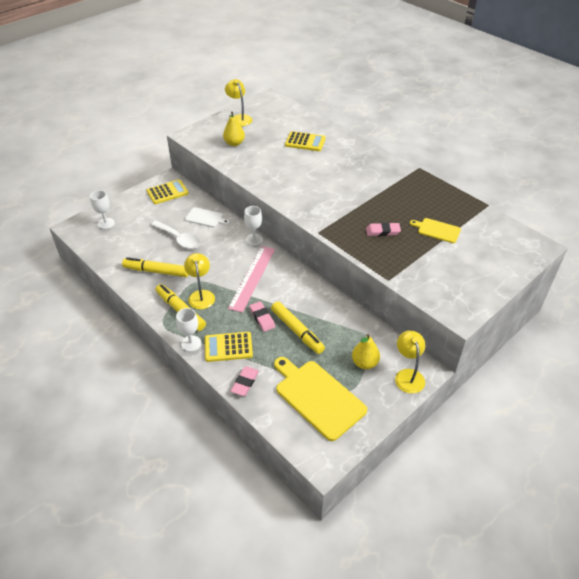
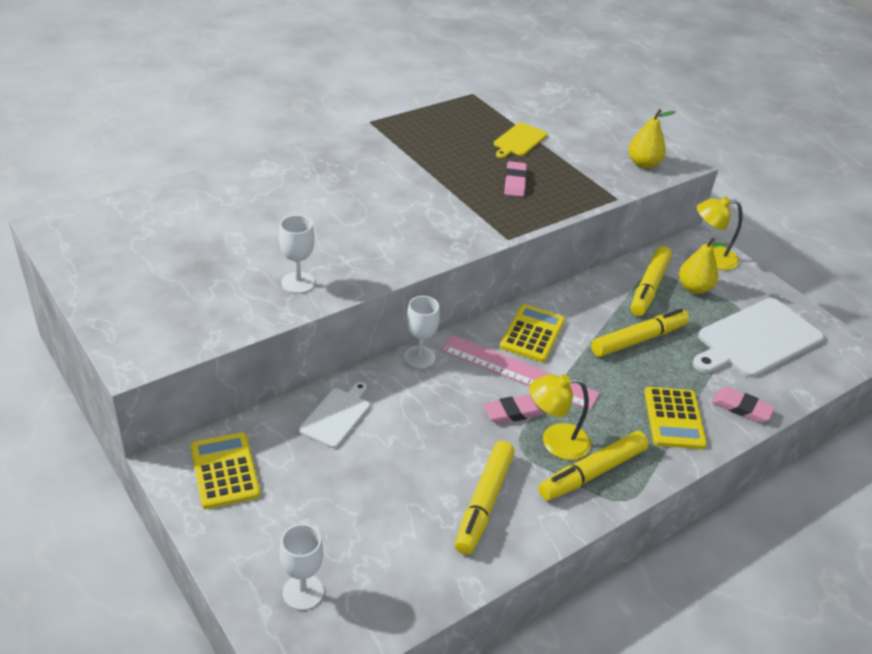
camera: 85 degrees left, 5 degrees down
(179, 239) = (392, 461): white spoon -> none
(191, 343) = (668, 464): white goblet -> white goblet (298, 282)
(234, 143) = (205, 295): yellow pear -> yellow pear (643, 164)
(239, 118) = (110, 277): yellow lamp -> none
(262, 318) = (611, 372): pink eraser -> pink eraser (512, 412)
(305, 142) = (246, 210): yellow calculator -> yellow calculator (532, 334)
(318, 397) = (756, 339): yellow cutting board -> white cutting board
(355, 337) = (649, 287): none -> yellow marker

